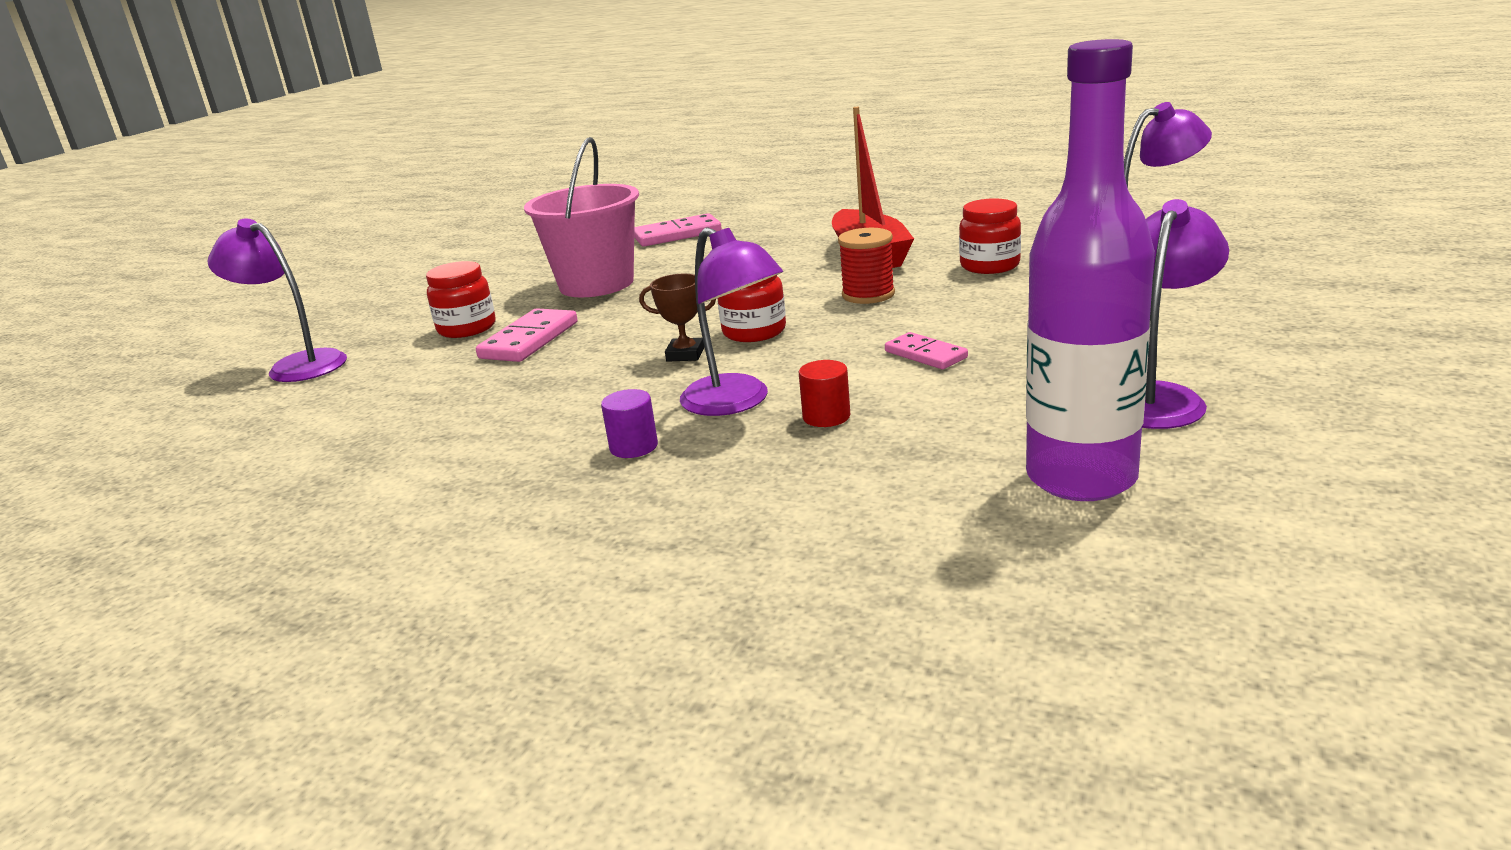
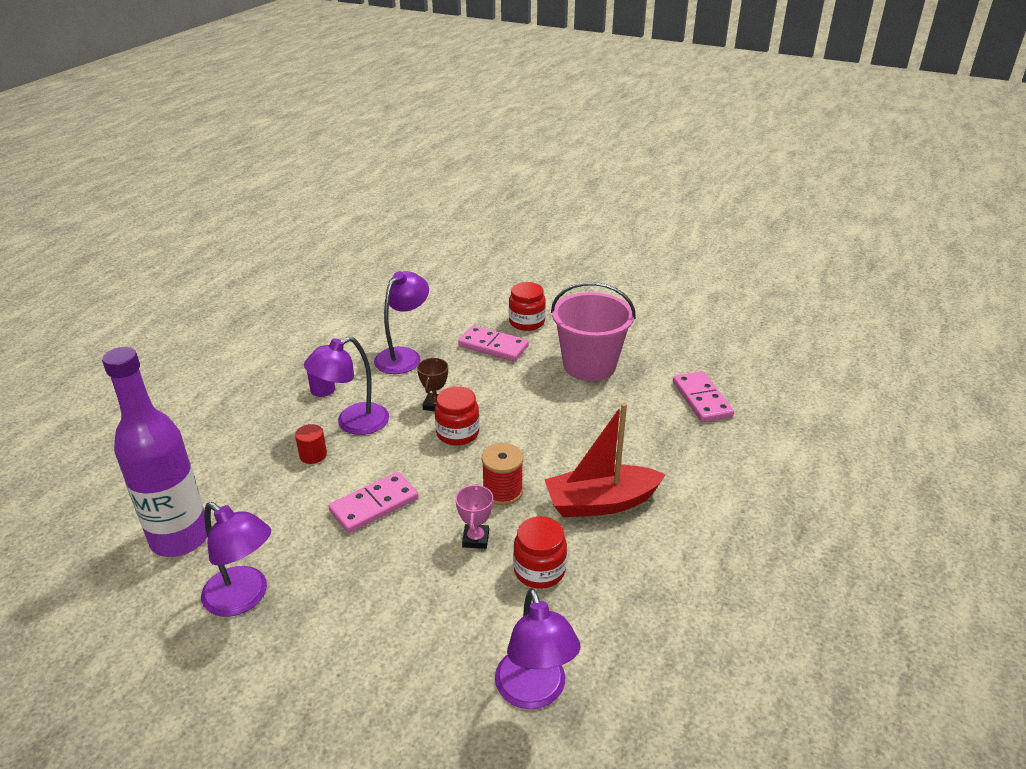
camera: 90 degrees right, 10 degrees up
(297, 365) = (498, 276): purple lamp -> purple lamp (403, 356)
(926, 354) = (374, 505): pink domino -> pink domino, size x1.55
(958, 296) = (475, 539): none -> pink trophy

